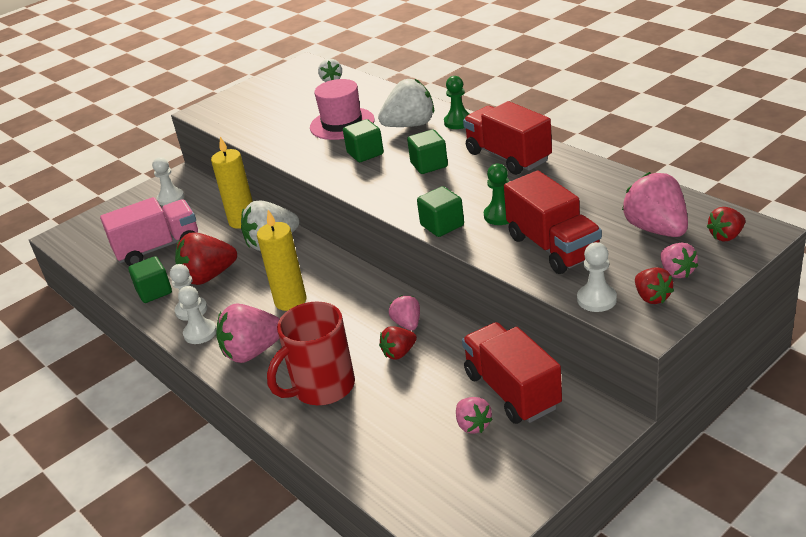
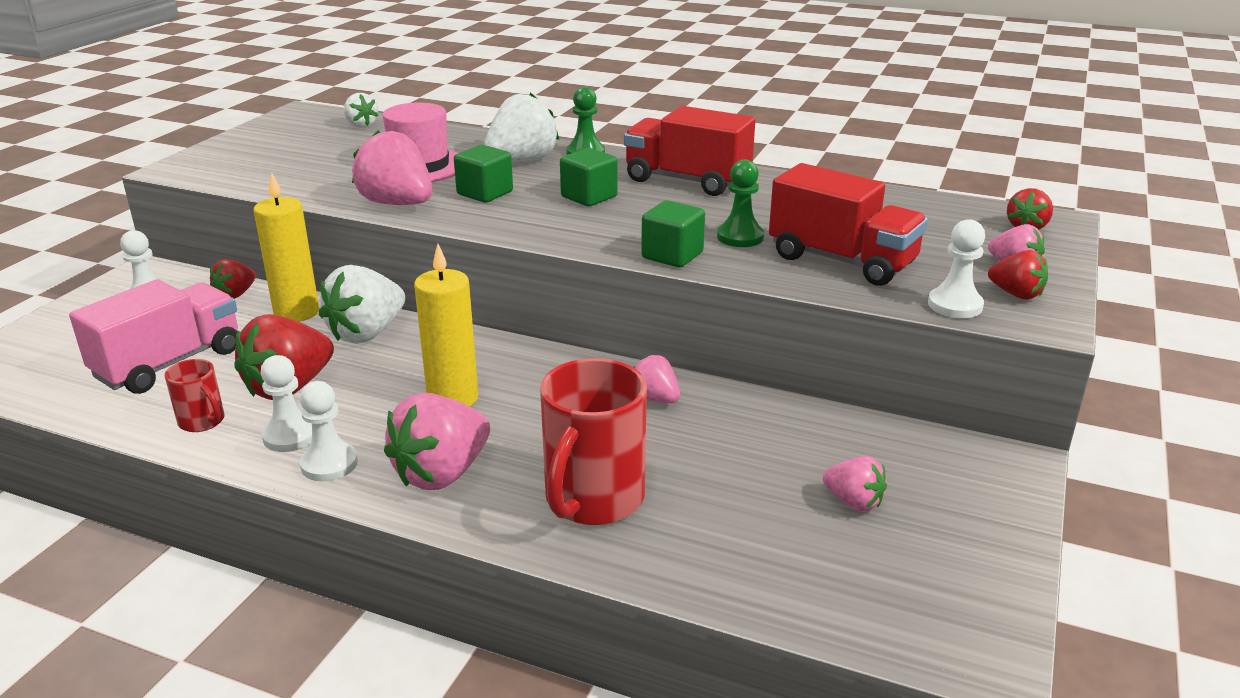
camera: 30 degrees left, 5 degrees down
(154, 292) = (203, 422): green cube -> red mug
(399, 353) = (673, 435): red strawberry -> red strawberry (236, 294)
(512, 391) = (866, 451): red truck -> none
(656, 229) = (943, 230): pink strawberry -> pink strawberry (397, 204)

